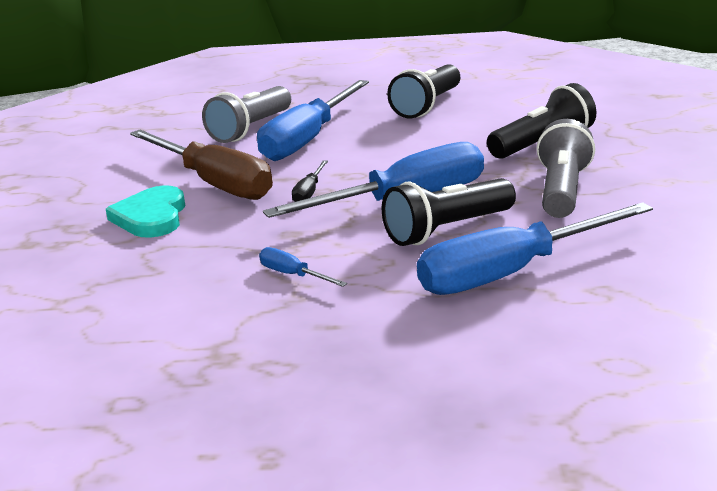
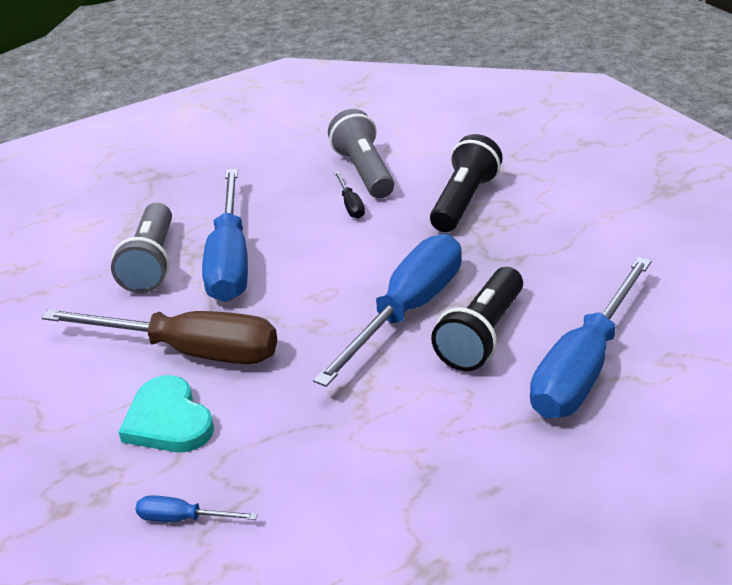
camera: 30 degrees left, 10 degrees up
(293, 275) = (396, 443): blue screwdriver -> blue screwdriver (183, 518)
(309, 192) = (304, 331): black screwdriver -> black screwdriver (350, 205)
(427, 106) = (308, 180): black flashlight -> none
(562, 191) = (535, 255): grey flashlight -> grey flashlight (364, 172)

